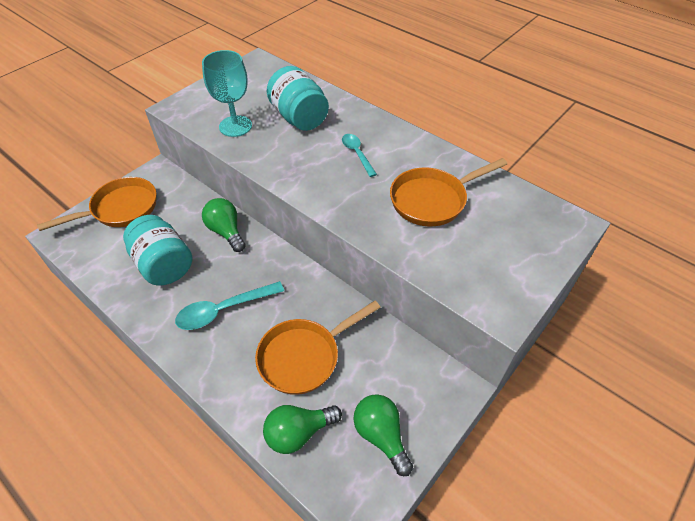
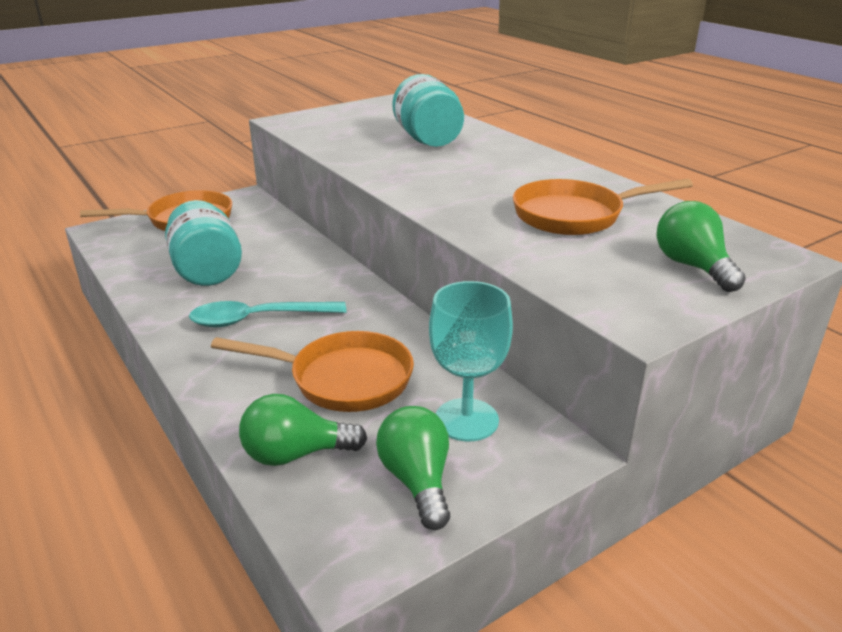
camera: 15 degrees right, 20 degrees down
(226, 232) = (299, 253): green light bulb -> green light bulb (692, 266)
(235, 126) = (346, 138): turquoise goblet -> turquoise goblet (466, 420)
(304, 356) = (343, 379): orange pan -> orange pan turned 150 degrees counterclockwise
(357, 154) = (488, 171): turquoise spoon -> none

